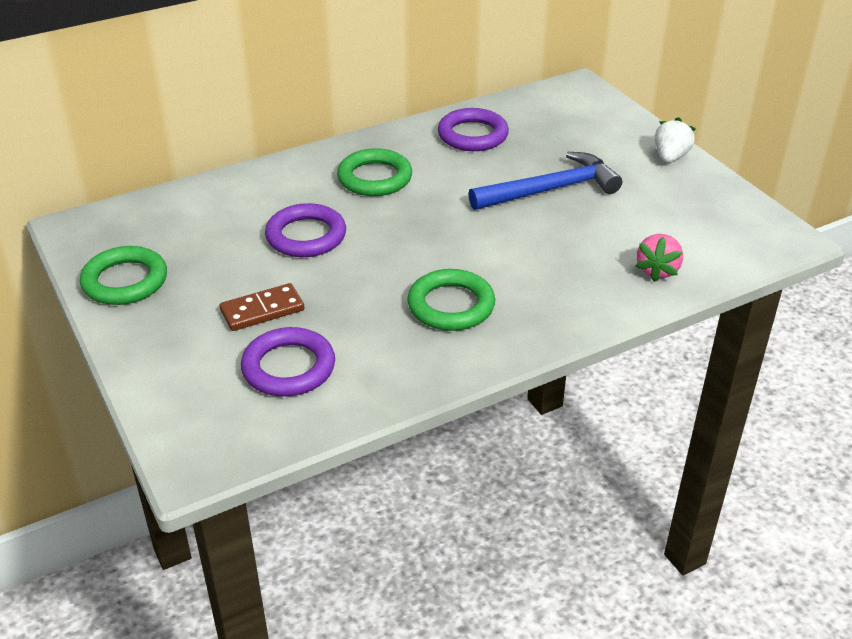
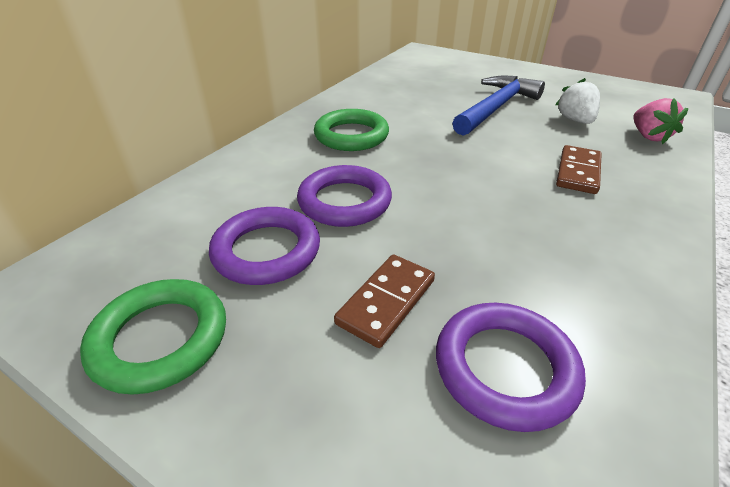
camera: 30 degrees left, 0 degrees up
(451, 305) = (559, 217): green ring -> none
(472, 135) = (391, 89): purple ring -> purple ring (266, 251)
(525, 278) = (577, 172): none -> brown domino
(670, 157) = (536, 72): white strawberry -> white strawberry (575, 120)

